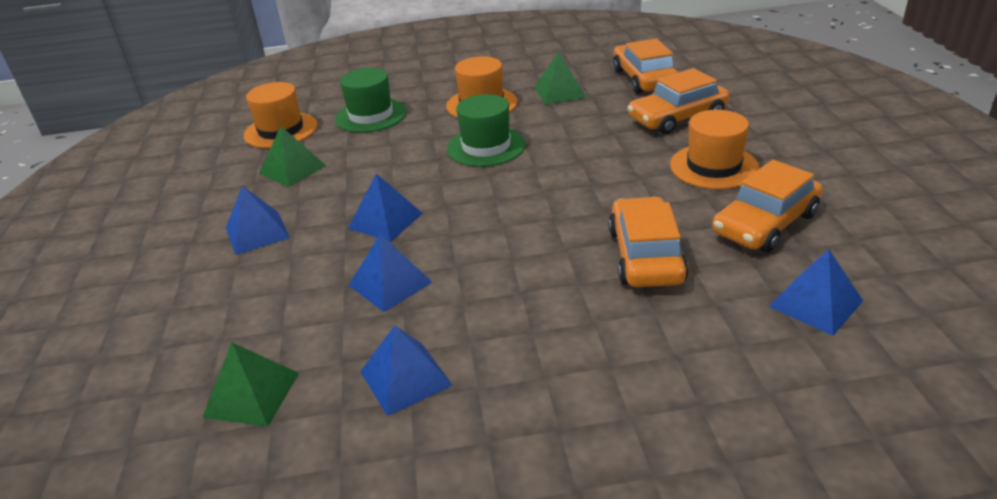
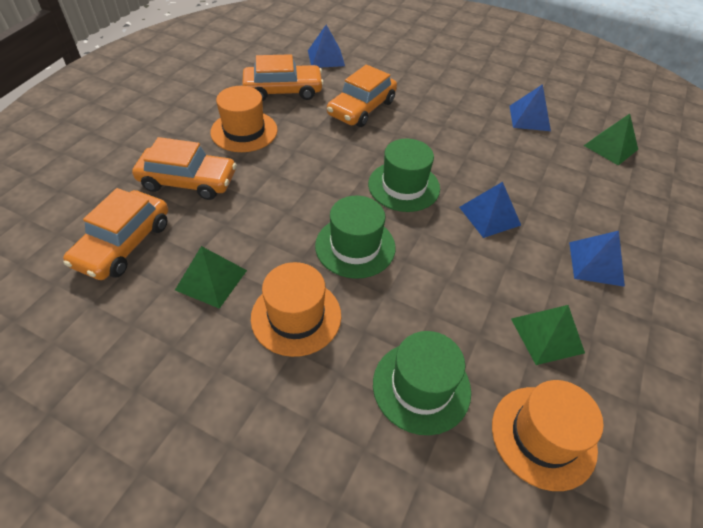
camera: 150 degrees left, 15 degrees up
(390, 283) = (512, 167): blue pyramid -> none
(494, 202) = (403, 186): none -> green hat

